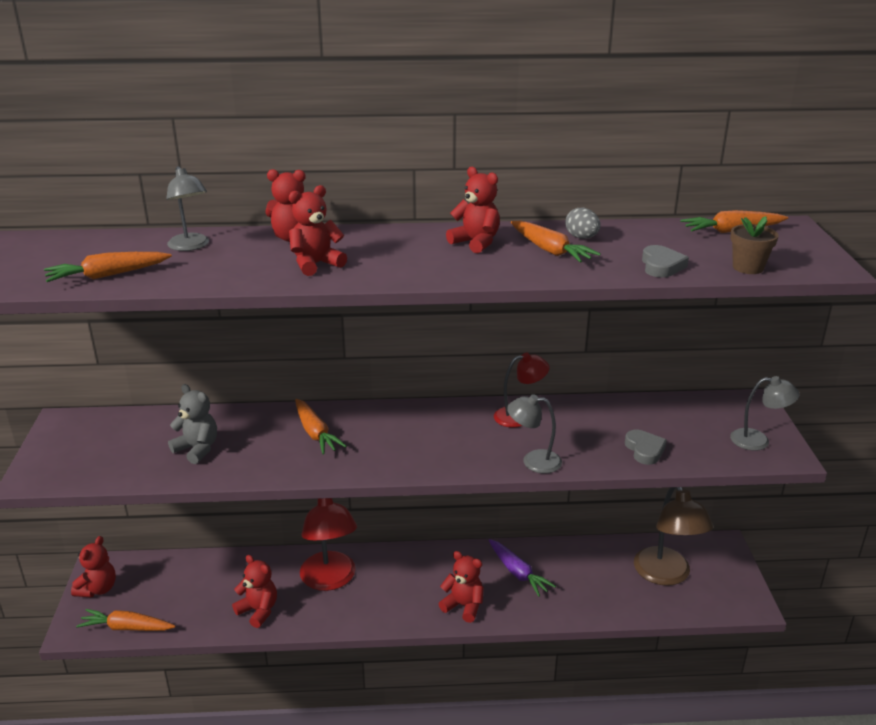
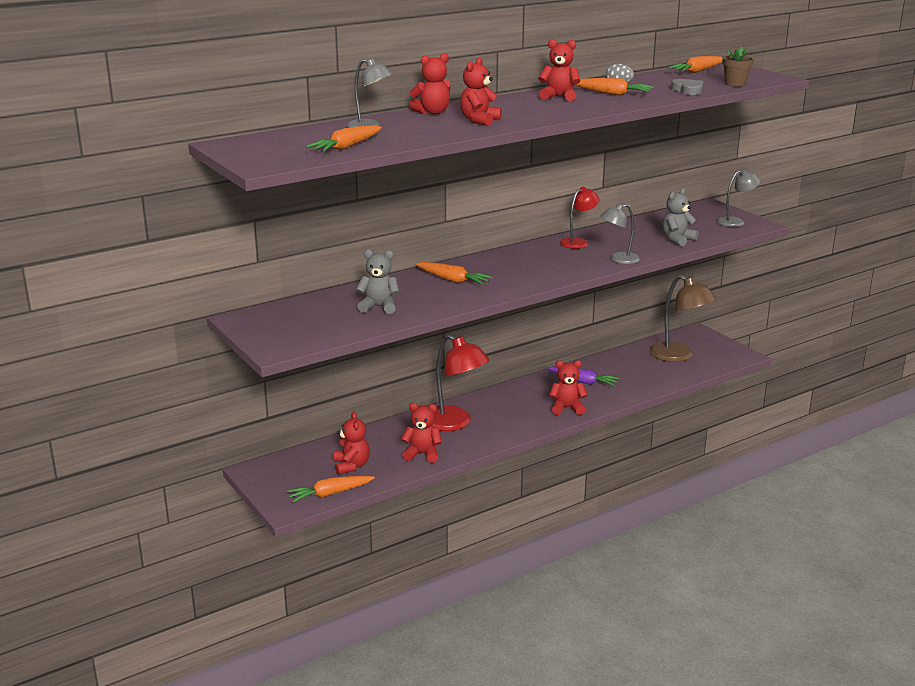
camera: 30 degrees left, 5 degrees down
(98, 589) = (272, 482): red teddy bear -> red teddy bear (351, 466)
(644, 450) = (677, 240): grey heart -> grey teddy bear

